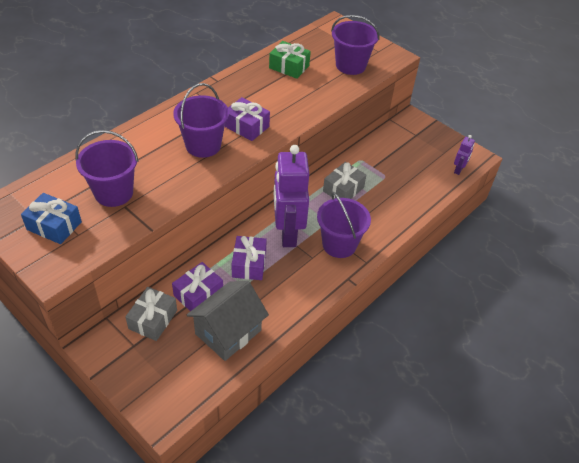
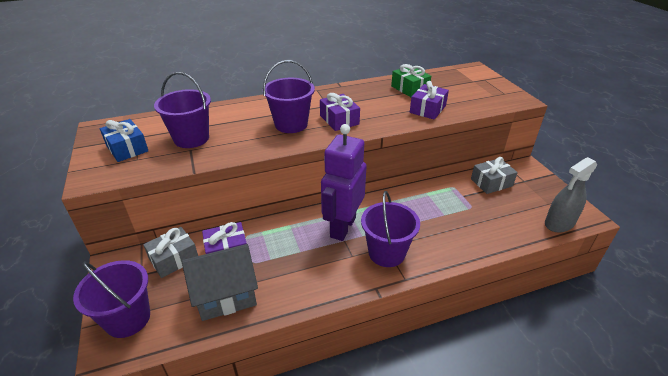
camera: 30 degrees right, 10 degrees down
(249, 264) = (289, 241): purple gift -> purple gift (427, 109)
(343, 189) = (421, 206): grey gift -> grey gift (491, 182)
(350, 65) = (469, 98): purple bucket -> purple bucket (128, 318)
(459, 170) = (559, 223): purple robot -> grey spray bottle

